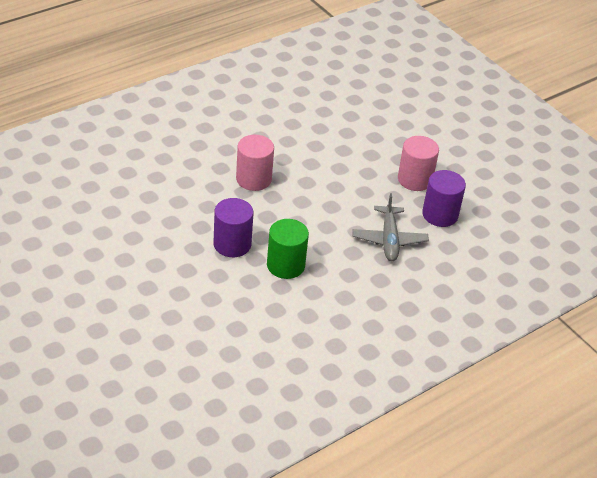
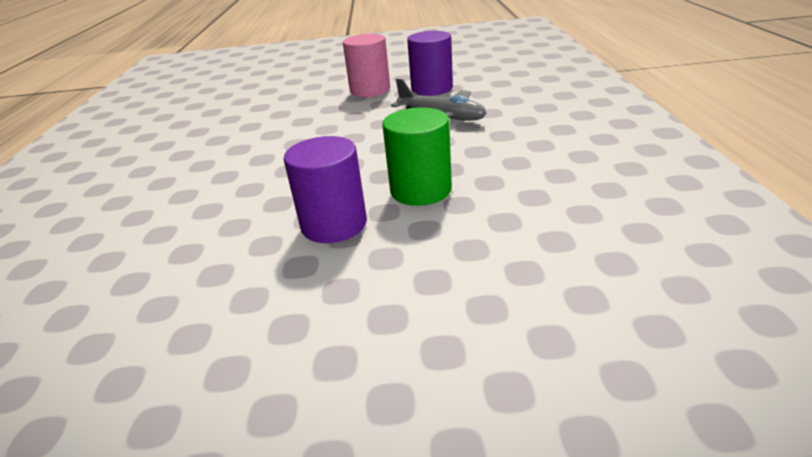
camera: 50 degrees left, 10 degrees down
(253, 179) = (240, 175): pink cylinder -> none

